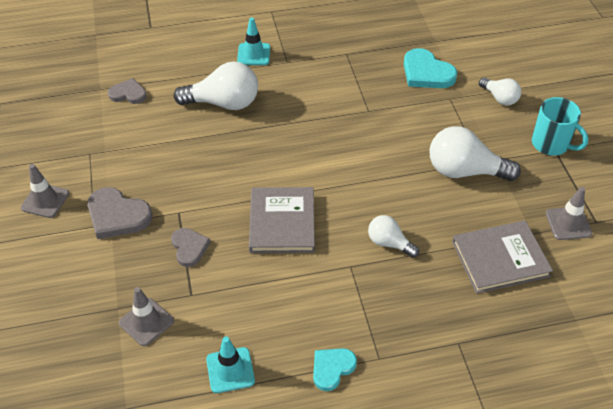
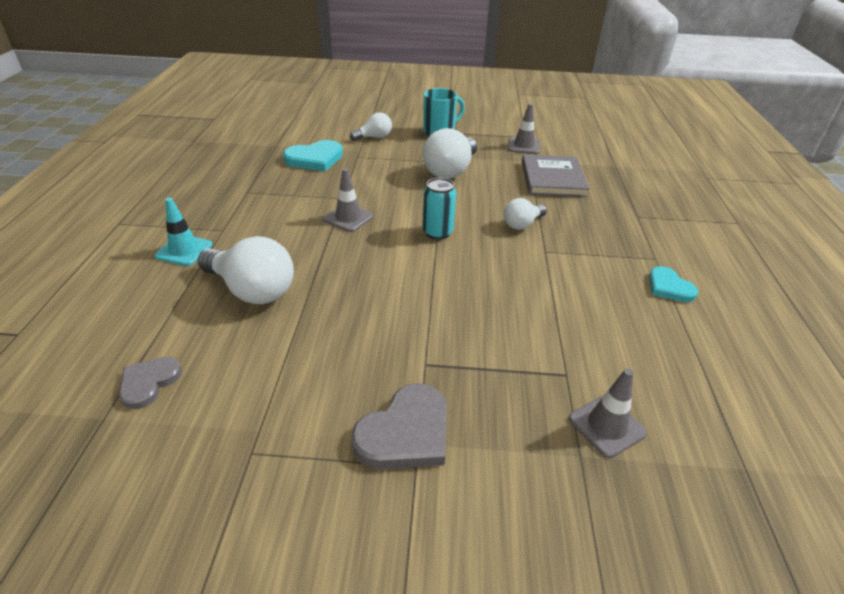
camera: 75 degrees left, 10 degrees down
(45, 200) = (328, 535): grey traffic cone -> grey traffic cone (348, 218)
(189, 248) = (490, 363): grey heart -> none
(223, 103) = (252, 290): white light bulb -> white light bulb turned 105 degrees clockwise
(230, 370) = (677, 359): turquoise traffic cone -> none
(282, 222) = (474, 282): grey book -> none
(344, 185) = (437, 233): none -> turquoise can

